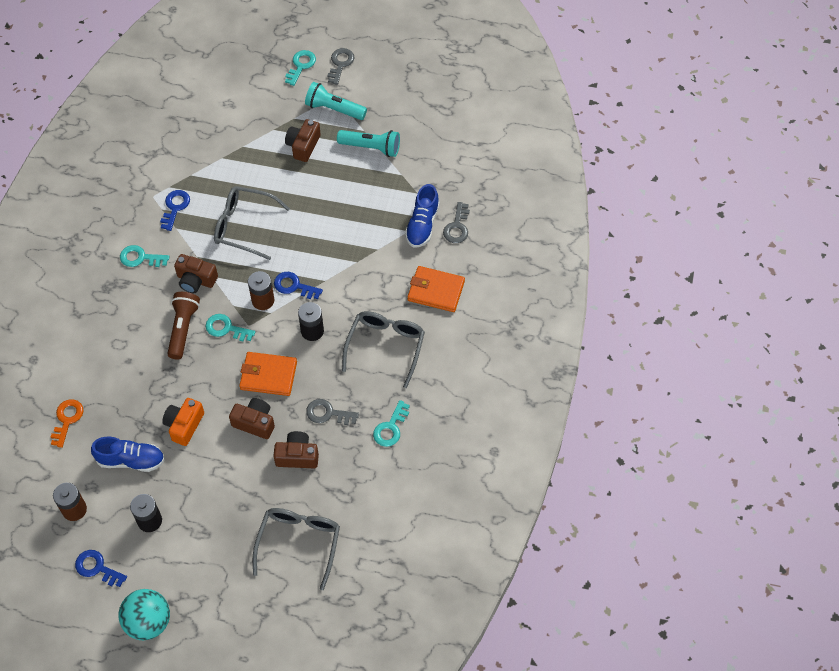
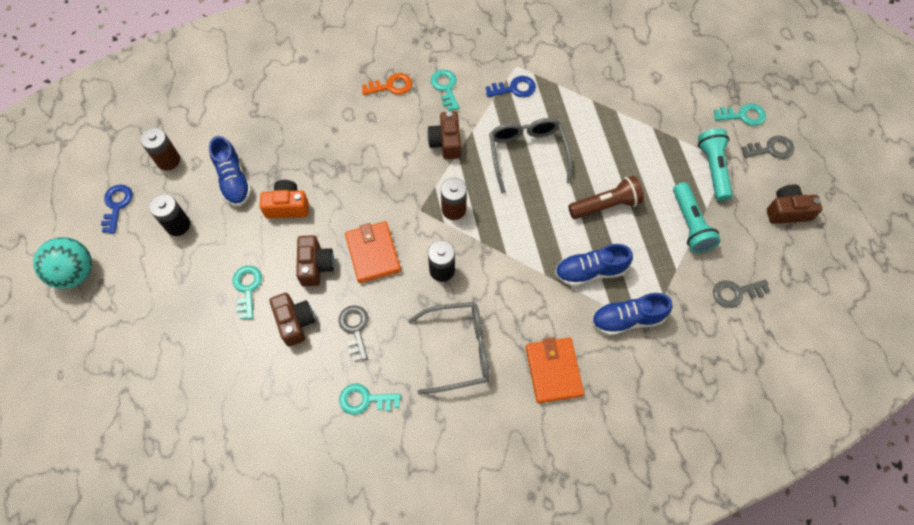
camera: 65 degrees right, 5 degrees up
(67, 419) = (254, 112): orange key -> orange key (391, 86)
(183, 328) = (389, 157): brown flashlight -> brown flashlight (606, 205)
(226, 328) = (407, 192): turquoise key -> turquoise key (247, 288)
(294, 286) = (484, 229): blue key -> none
(299, 543) = (199, 369): grey glasses -> none
(303, 146) = (651, 162): brown camera -> brown camera (787, 211)
(371, 230) = (590, 271): none -> blue shoe
(457, 227) = (646, 357): grey key -> grey key (735, 293)

